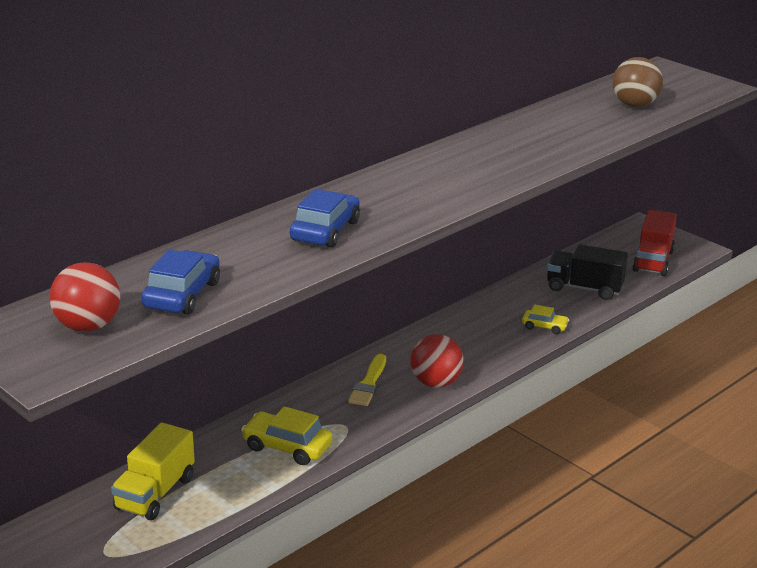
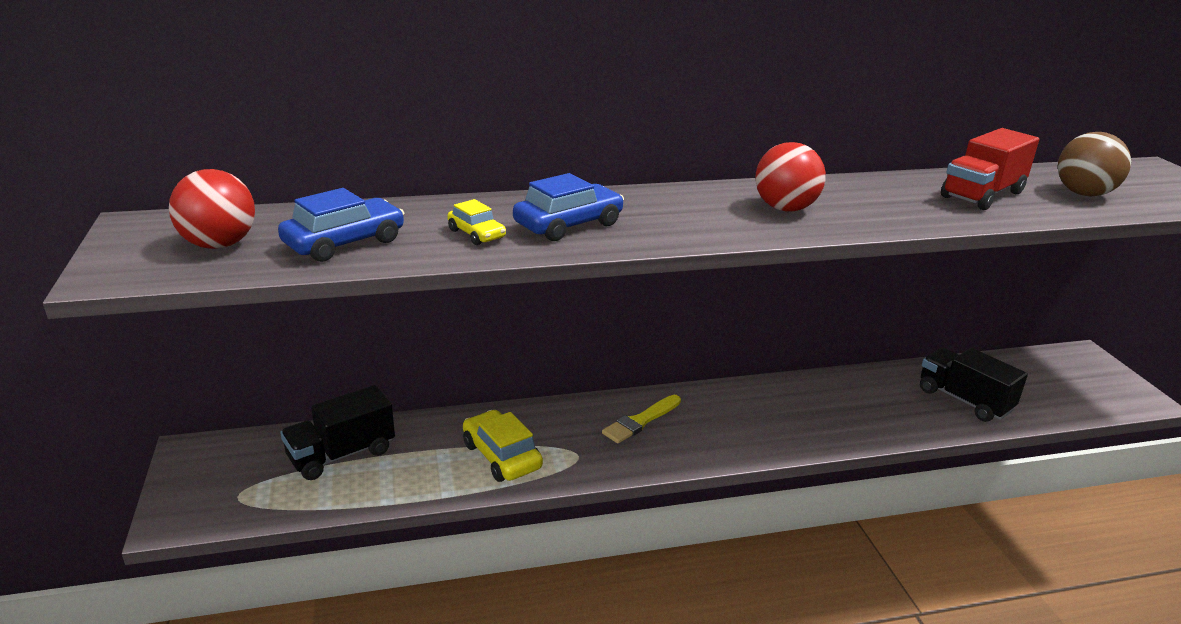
camera: 30 degrees right, 0 degrees up
(155, 493) = (341, 454): yellow truck -> black truck
(435, 383) = (710, 445): red ball -> red ball (785, 208)
(544, 326) = (884, 426): yellow car -> yellow car (476, 234)
(653, 261) = (1074, 396): red truck -> red truck (982, 195)

